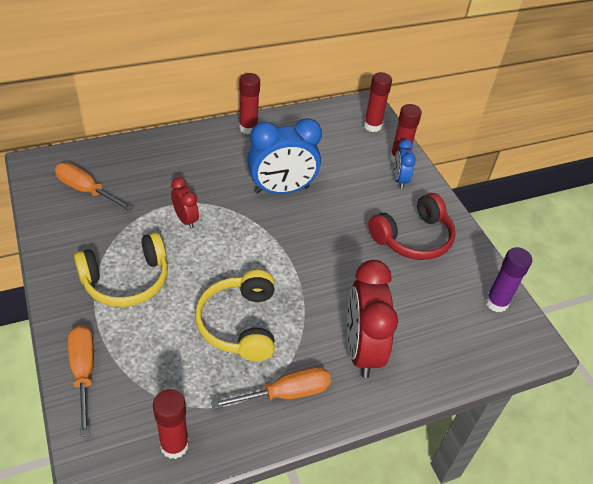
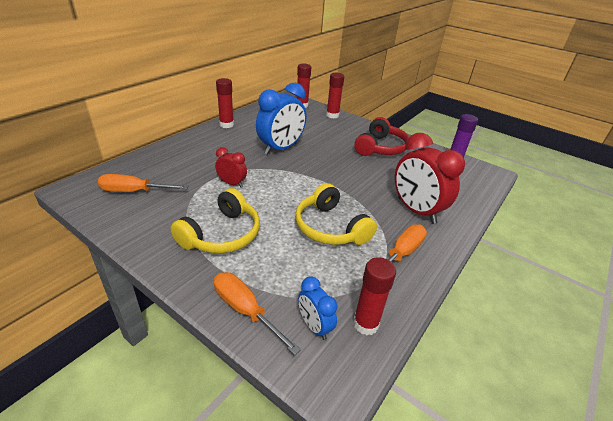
camera: 30 degrees left, 10 degrees down
(399, 180) = (343, 124): blue clock -> blue clock (314, 326)

